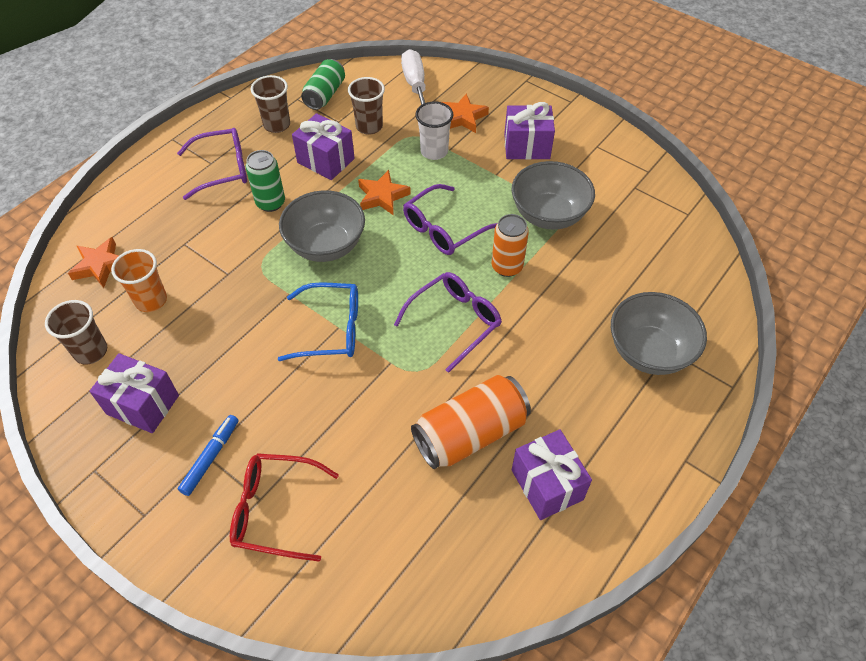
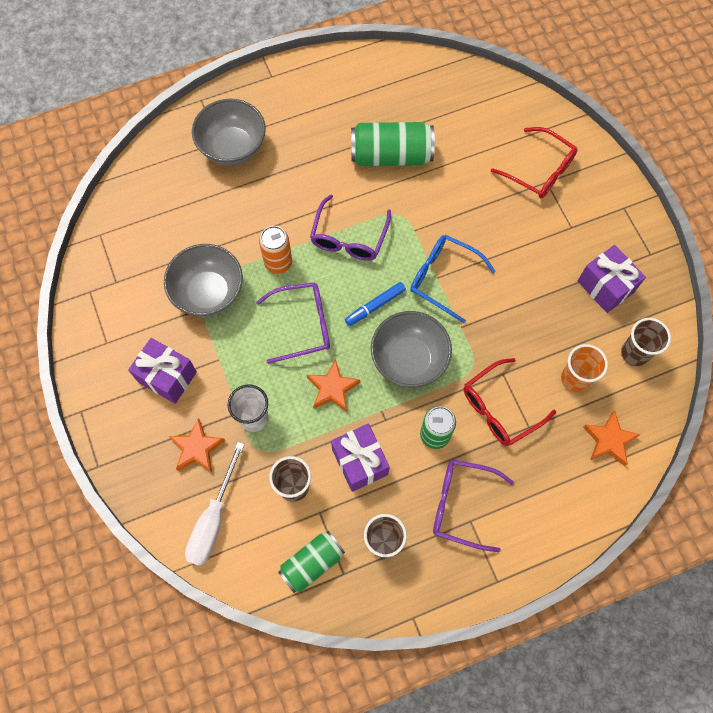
camera: 150 degrees left, 15 degrees up
(210, 458) = (569, 224): blue marker -> blue marker (375, 306)
(218, 246) = (500, 408): none -> red glasses
(455, 321) = (349, 237): purple glasses -> purple glasses turned 60 degrees counterclockwise
(470, 433) = (391, 155): orange can -> green can
(547, 485) = (365, 104): purple gift -> none

